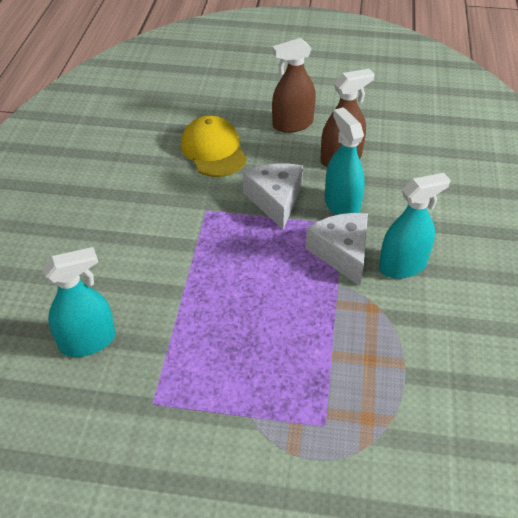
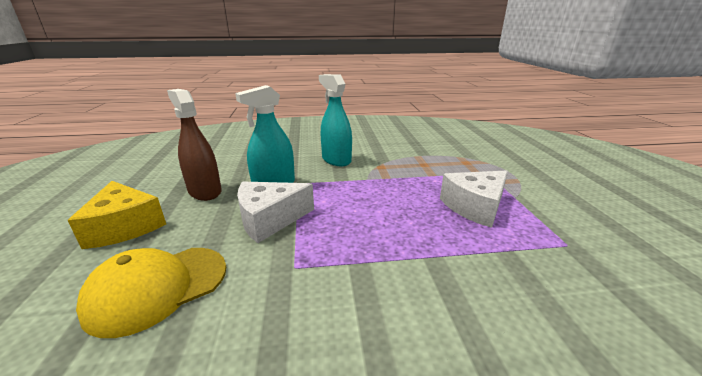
camera: 105 degrees left, 20 degrees down
(88, 341) = (571, 321): turquoise spray bottle -> none
(292, 124) = (125, 226): brown spray bottle -> yellow cheese
(342, 253) = (333, 180): white cheese -> white cheese (475, 207)

